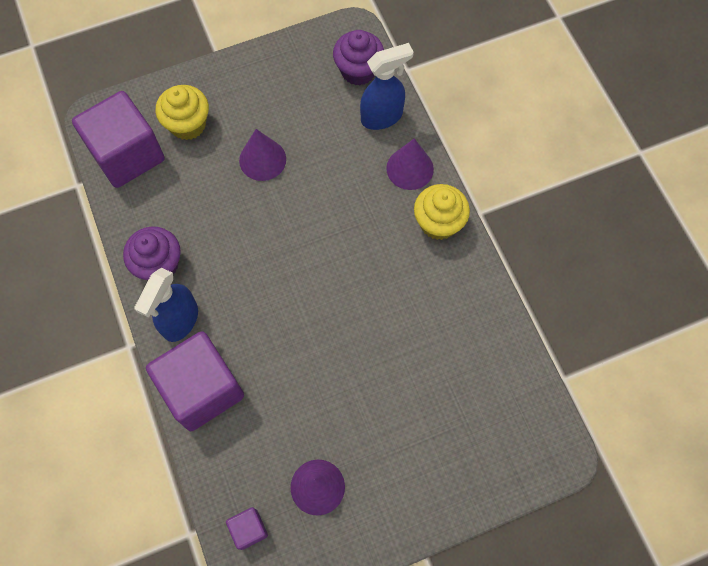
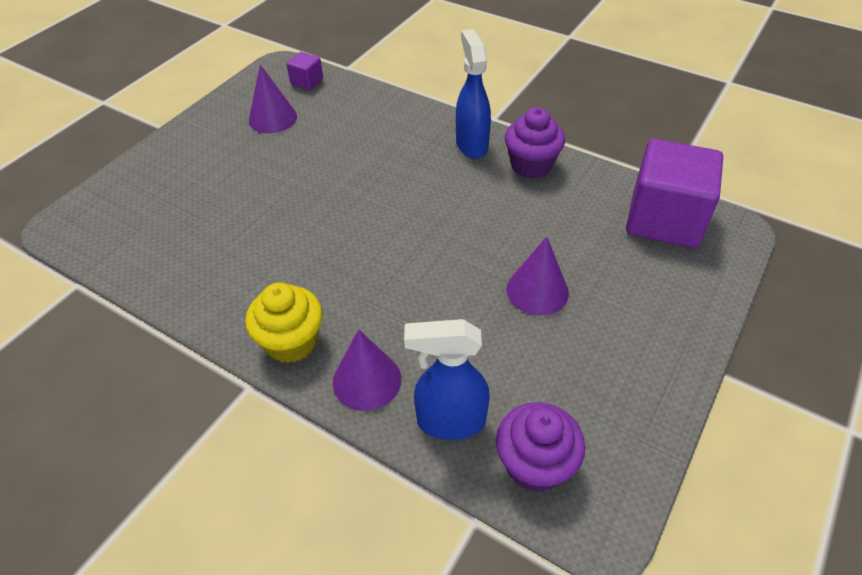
camera: 145 degrees right, 20 degrees down
(188, 124) = (647, 276): yellow cupcake -> none
(202, 389) = (410, 121): purple cube -> none
(382, 117) = (450, 421): blue spray bottle -> blue spray bottle turned 60 degrees clockwise

